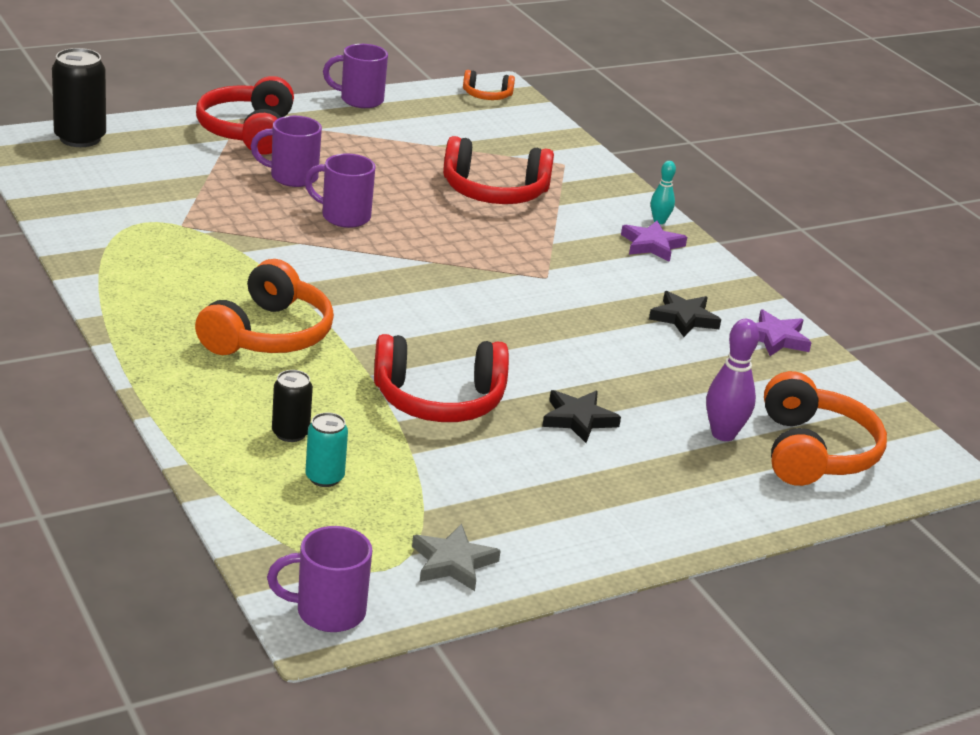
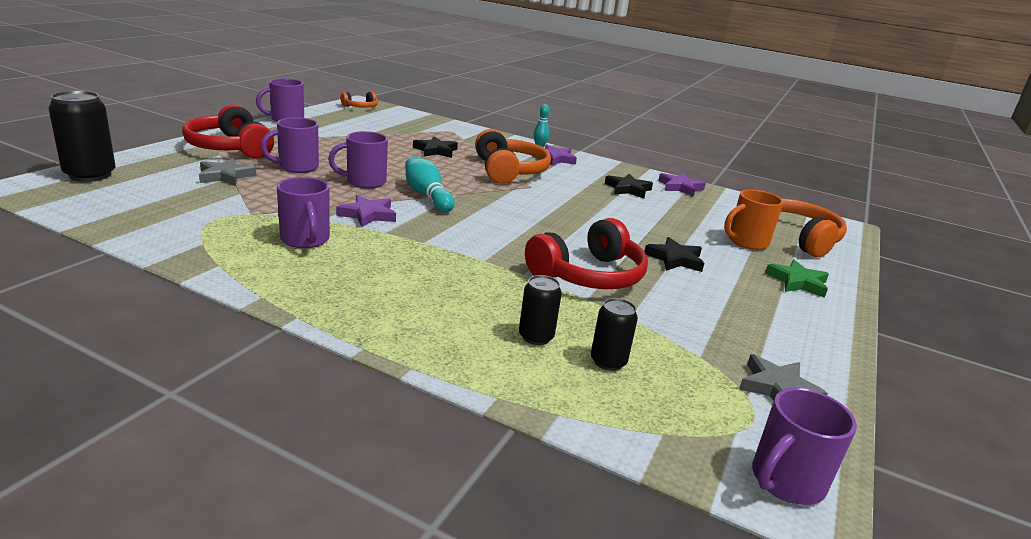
camera: 35 degrees left, 5 degrees down
(199, 270) = (305, 240): none -> purple mug
(204, 171) = (226, 176): none -> grey star
(268, 334) = (418, 269): orange headphones -> orange headphones (509, 171)
(295, 259) = (368, 215): none -> purple star
(324, 477) = (608, 362): turquoise can -> black can
(392, 254) = (427, 196): none -> turquoise bowling pin
(494, 192) = (435, 151): red headphones -> black star
(694, 497) = (797, 282): none -> green star
(723, 434) = (746, 242): purple bowling pin -> orange mug

